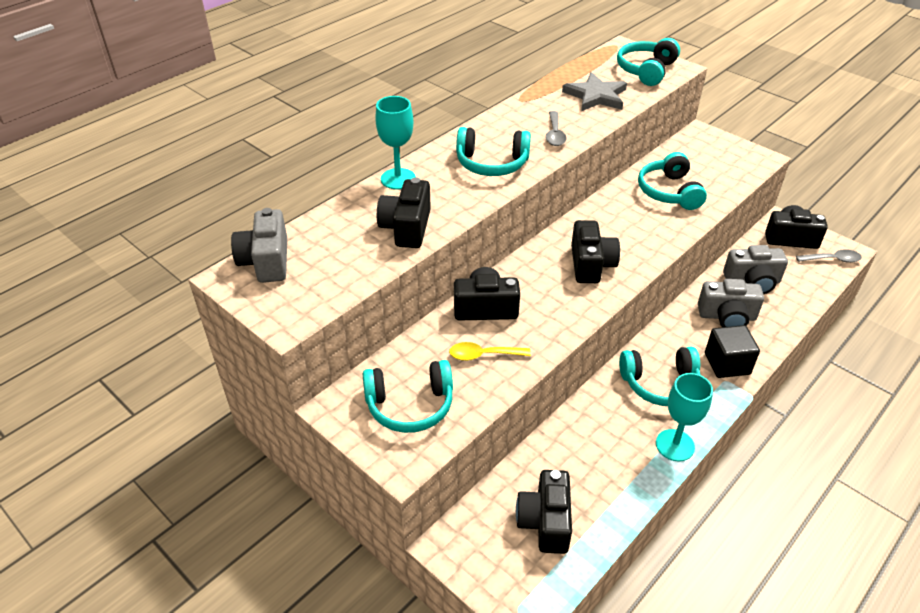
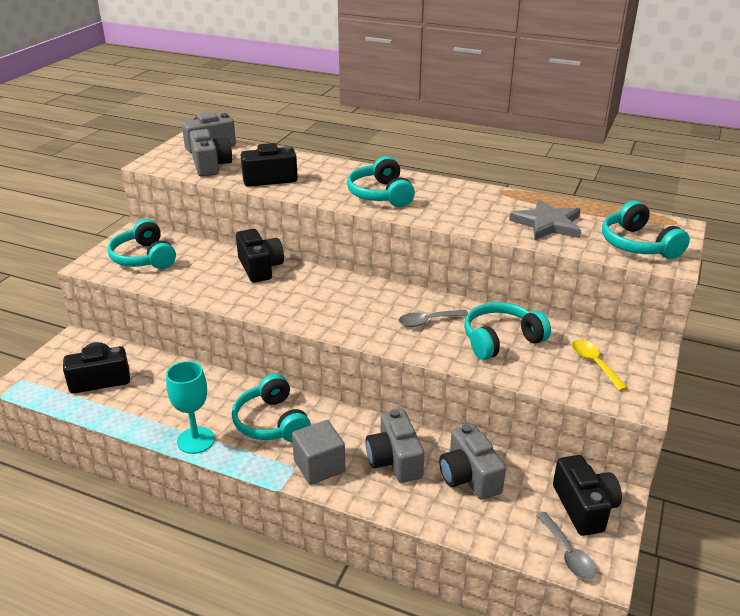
camera: 70 degrees right, 10 degrees down
(335, 268) = (210, 165): none -> grey camera
(398, 179) = (331, 165): turquoise goblet -> none
(483, 355) = (204, 276): yellow spoon -> yellow spoon (594, 363)
(555, 134) = (453, 213): grey spoon -> grey spoon (428, 321)
(591, 265) = (344, 308): black camera -> none
(646, 70) = (638, 244): turquoise headphones -> turquoise headphones turned 120 degrees counterclockwise
(727, 363) = (319, 466): black cube -> grey cube

